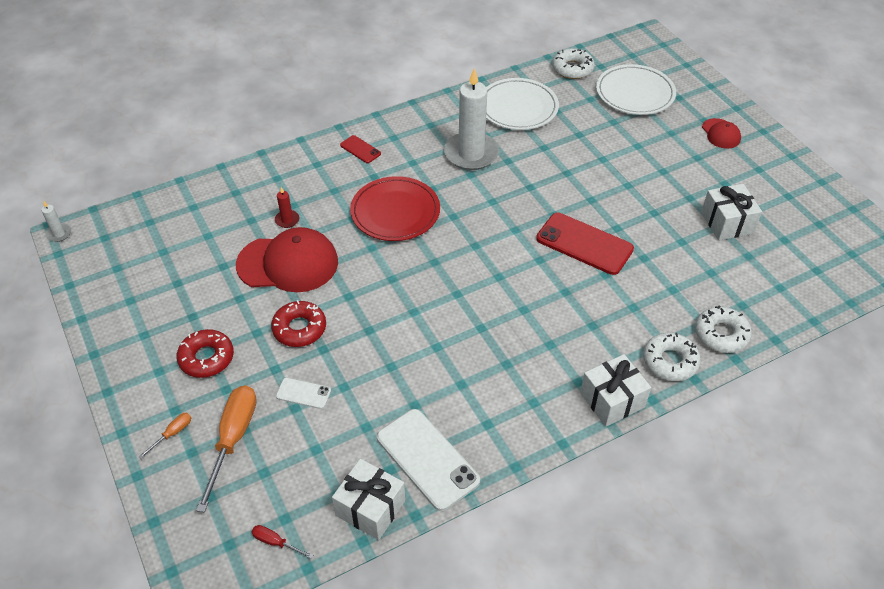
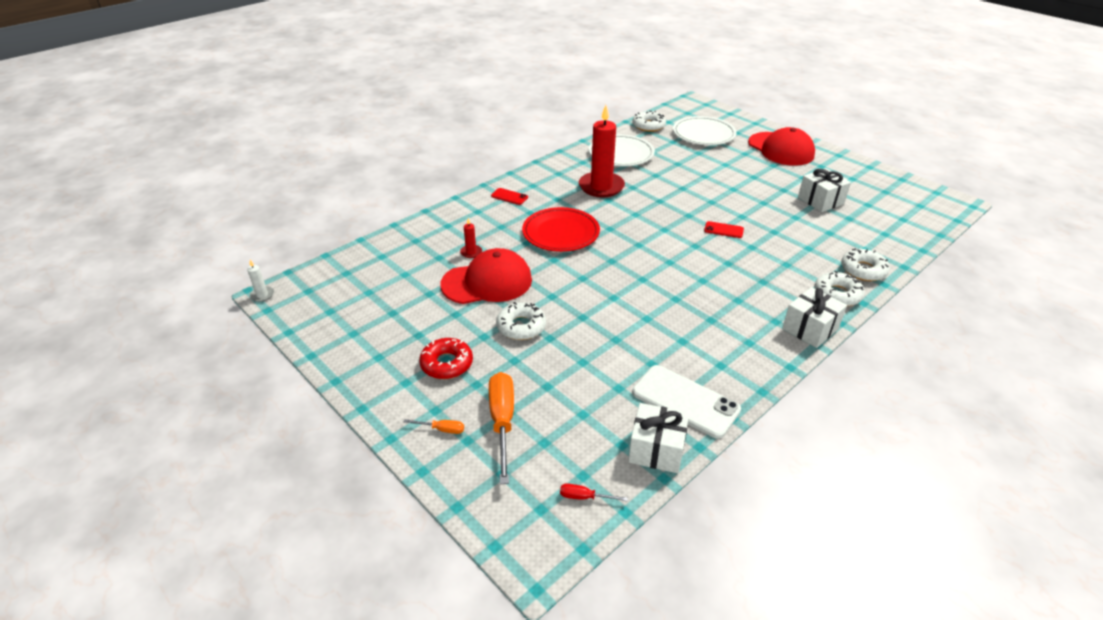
camera: 15 degrees left, 10 degrees down
(172, 434) = (442, 429): orange screwdriver -> orange screwdriver turned 75 degrees clockwise
(299, 328) = (521, 326): red donut -> white donut
(303, 393) = (549, 374): white phone -> none
(471, 154) = (601, 187): white candle -> red candle
(584, 244) = (723, 230): red phone -> red phone, size x0.50
(721, 134) = (781, 149): red cap -> red cap, size x1.99

